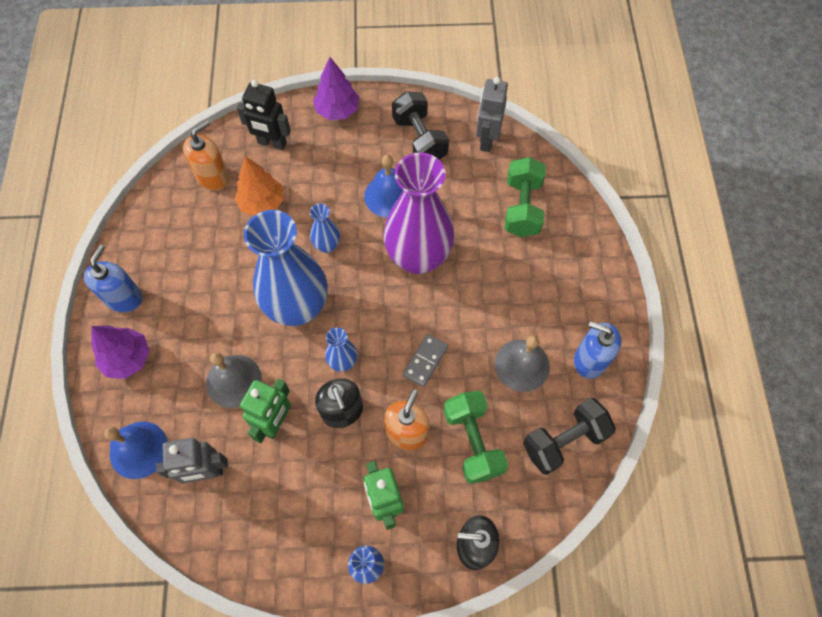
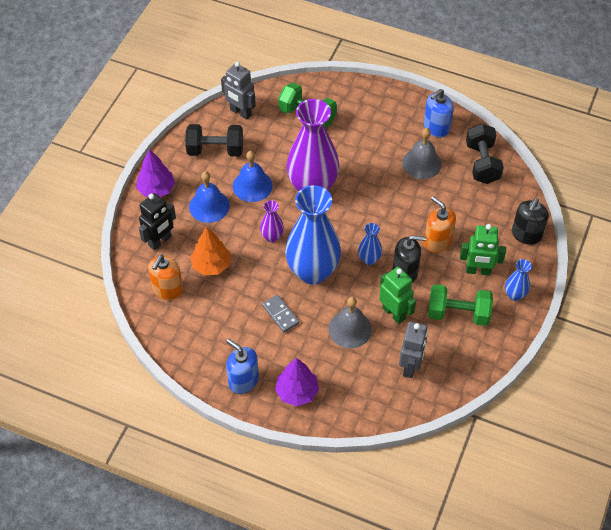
camera: 65 degrees left, 10 degrees down
(138, 449) = (373, 404): blue bell -> blue bell (209, 206)
(213, 177) = (167, 290): orange soap dispenser -> orange soap dispenser turned 135 degrees counterclockwise
(327, 245) = (272, 237): blue vase -> purple vase
(425, 361) = (392, 213): grey domino -> grey domino (280, 314)
(472, 442) = (460, 209): green dumbbell -> green dumbbell (458, 313)

